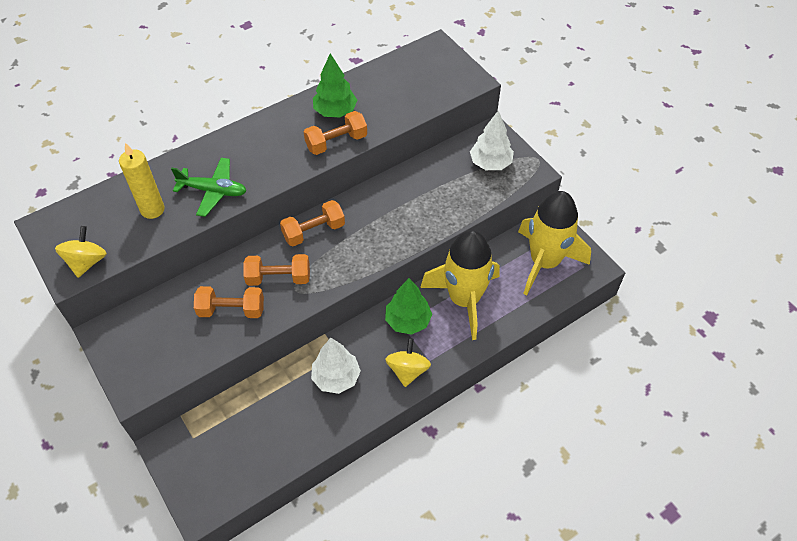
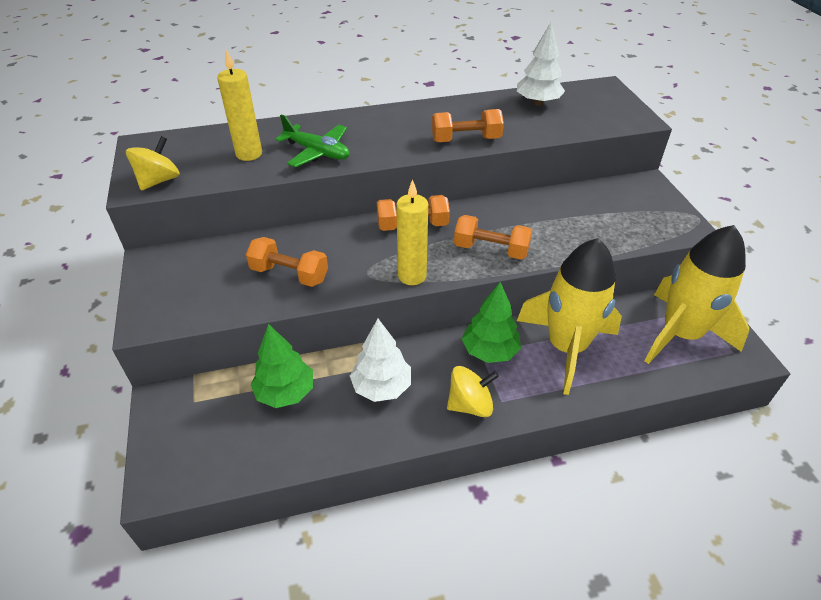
camera: 20 degrees right, 10 degrees down
(278, 278) = (354, 258): orange dumbbell -> orange dumbbell (491, 249)
(332, 282) = (412, 276): none -> yellow candle
(335, 111) = (475, 116): green tree -> green tree (285, 392)
(407, 370) = (470, 404): yellow spinning top -> yellow spinning top turned 45 degrees clockwise
(490, 163) = (638, 209): white tree -> white tree (537, 102)

